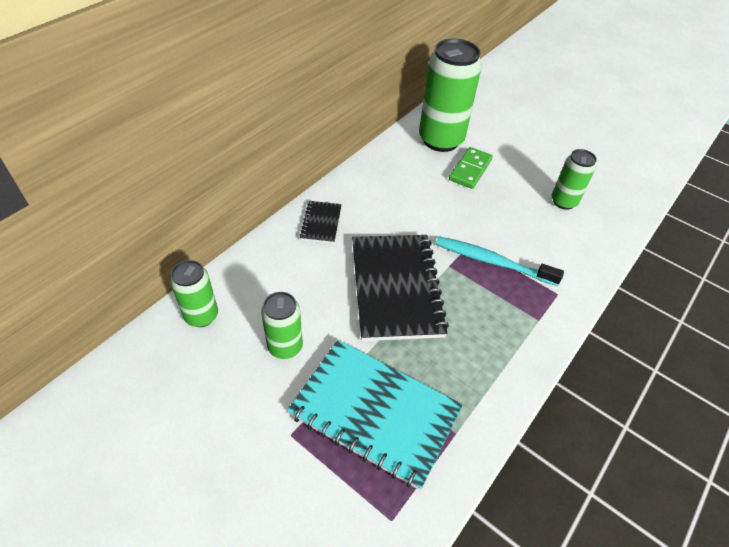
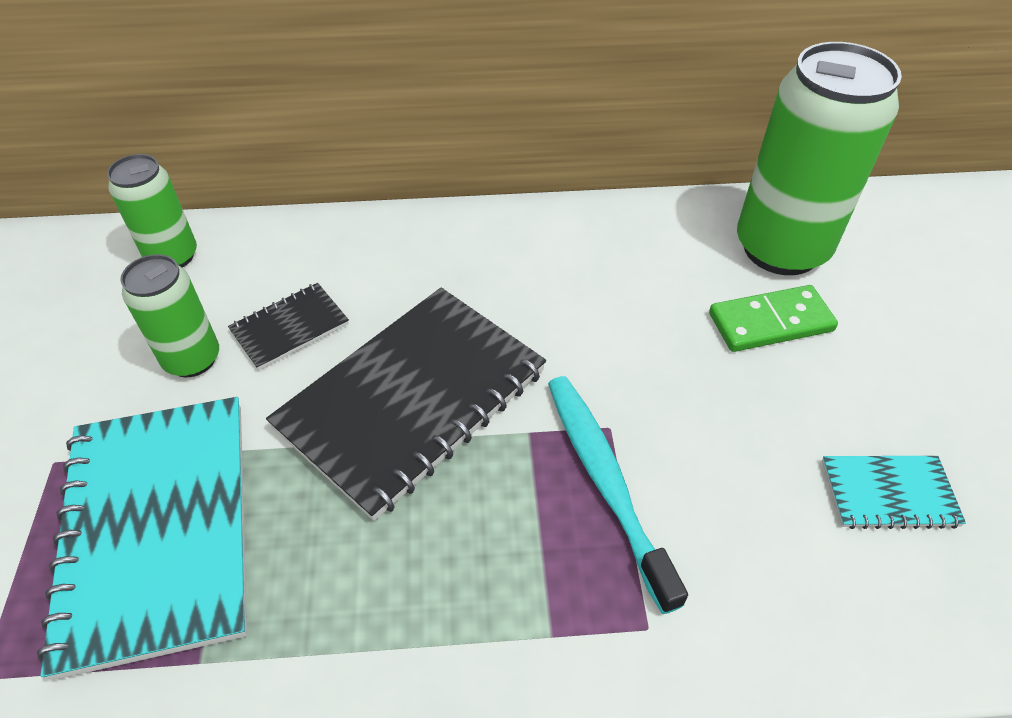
camera: 50 degrees right, 0 degrees up
(321, 223) = (441, 247): black notebook -> black notebook (290, 328)
(563, 202) = (888, 493): green can -> turquoise notebook

